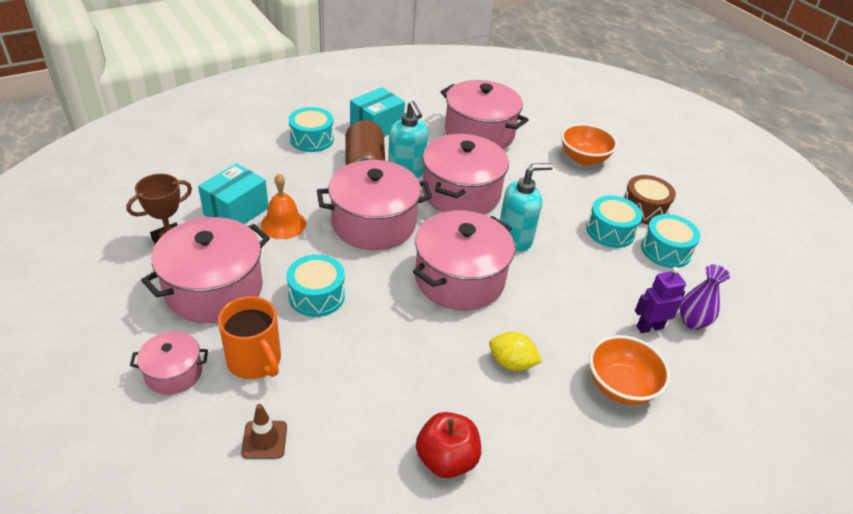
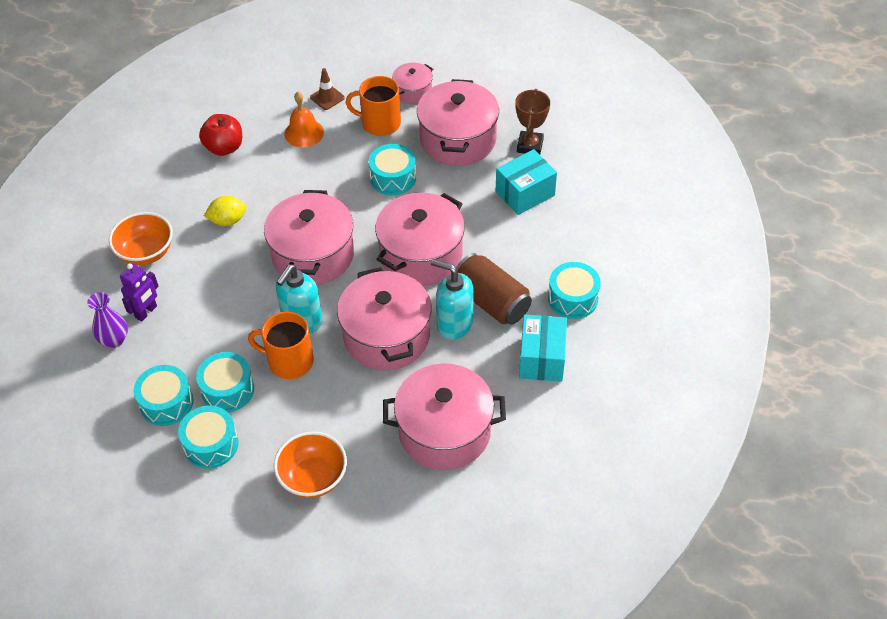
camera: 145 degrees right, 10 degrees up
(236, 211) = (525, 193): turquoise box -> turquoise box turned 60 degrees clockwise
(283, 224) = (480, 208): orange bell -> orange bell (304, 133)
(548, 221) = (289, 361): none -> orange mug
(644, 209) = (211, 444): brown drum -> turquoise drum

